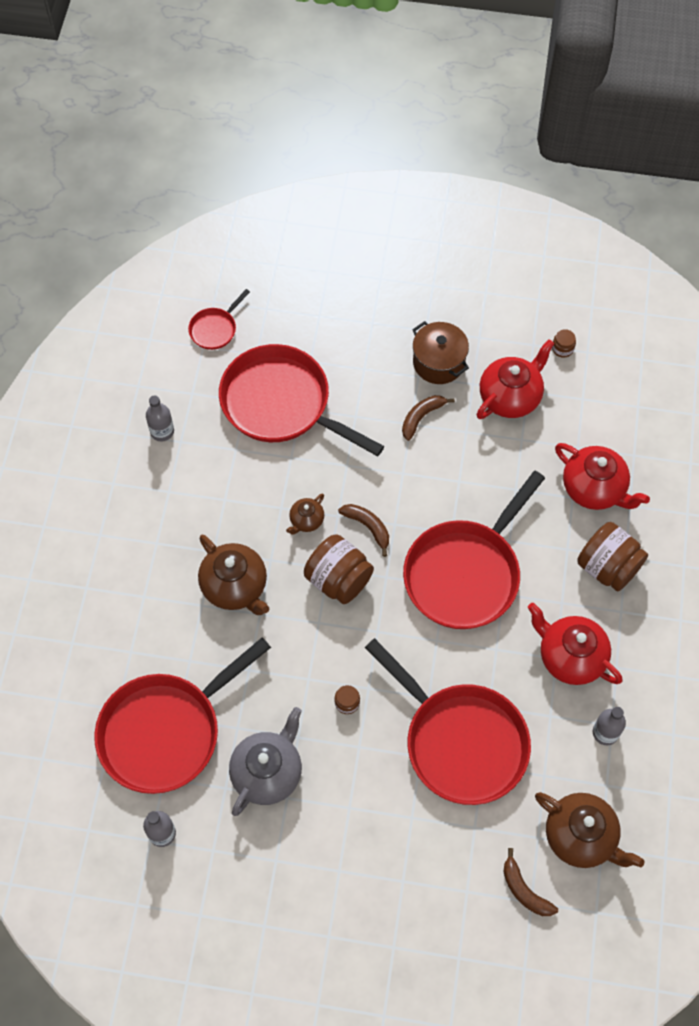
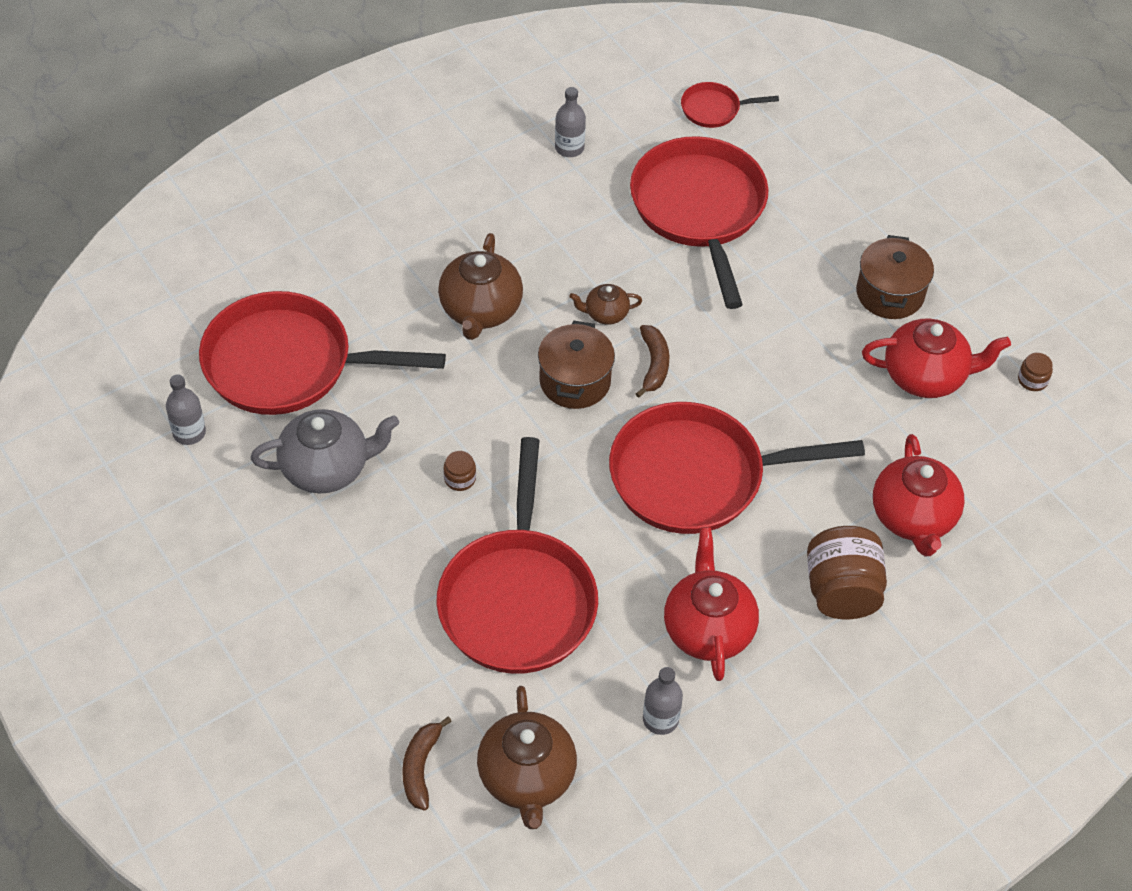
camera: 45 degrees right, 10 degrees down
(338, 580) = (575, 381): brown jar -> brown pot
(421, 417) = (816, 322): brown banana -> none

